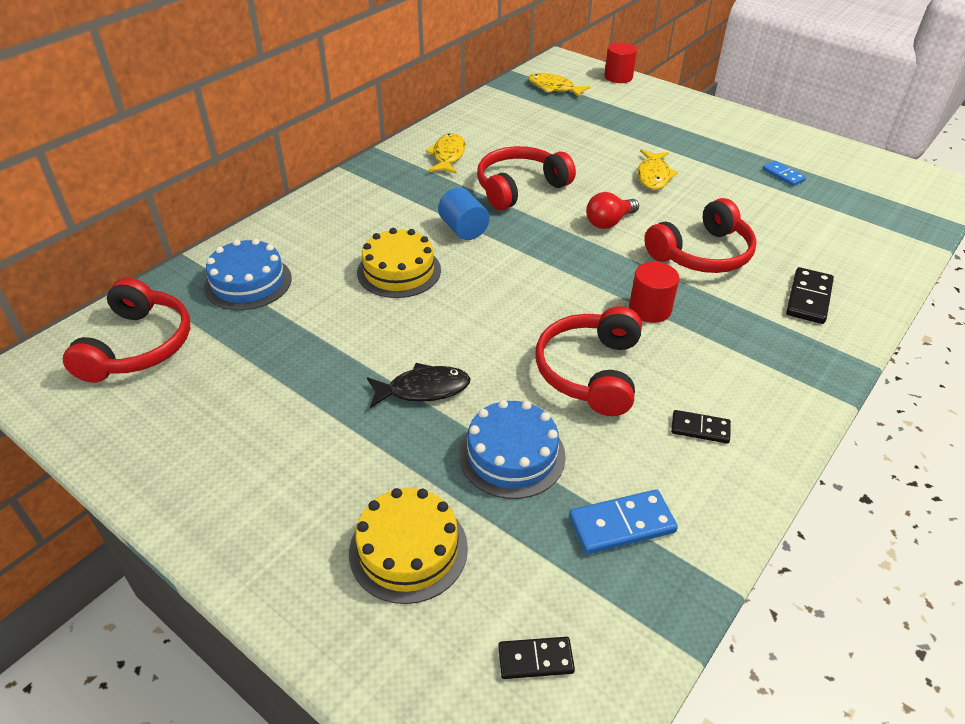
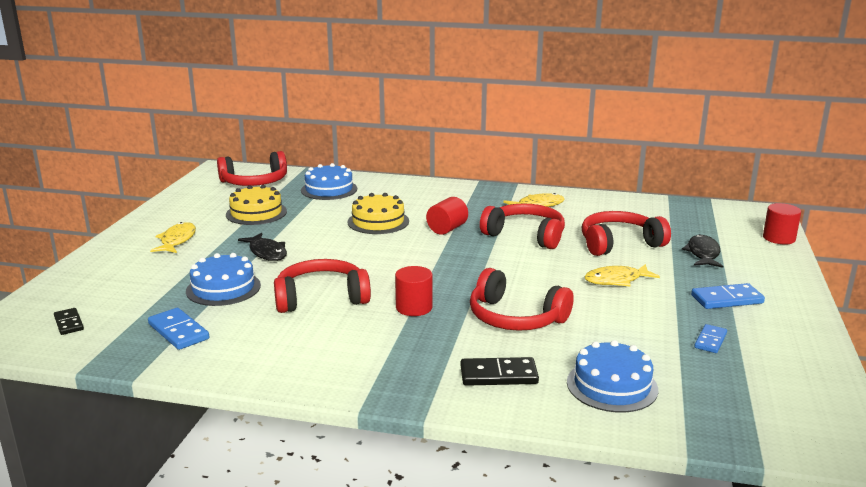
camera: 65 degrees right, 20 degrees down
(408, 549) = (136, 276): yellow cake -> yellow cake (256, 213)
(463, 229) = (447, 229): blue cylinder -> red cylinder
(554, 88) = (707, 218): yellow fish -> yellow fish (177, 240)
(577, 147) = (619, 243): none -> red headphones
(609, 222) = (517, 274): red light bulb -> none
(626, 118) = (703, 254): none -> black fish
(700, 428) = (286, 346): black domino -> none
(716, 141) = (727, 299): none -> blue domino
(842, 246) = (612, 385): none -> blue cake

